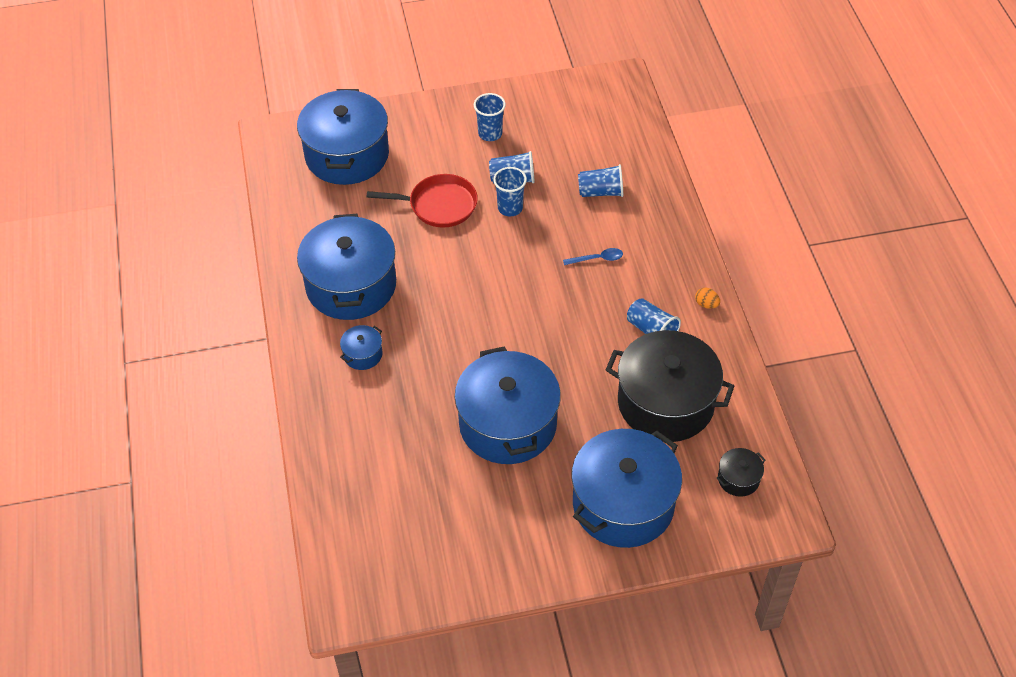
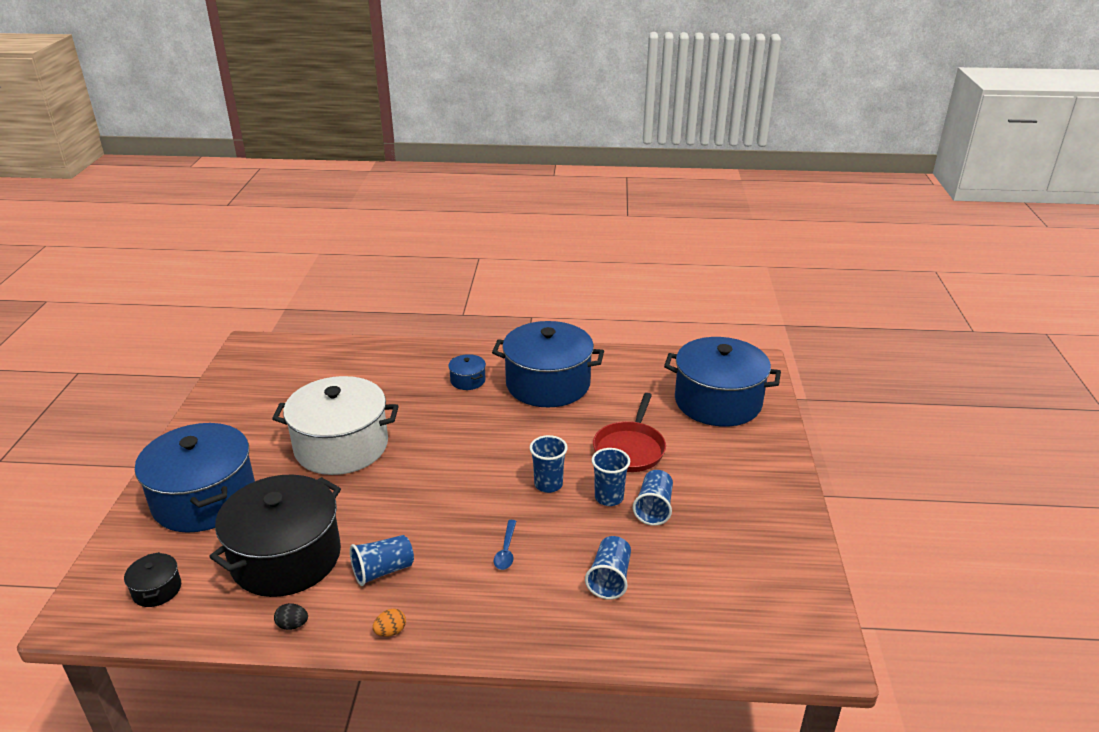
camera: 105 degrees right, 20 degrees down
(490, 134) = (732, 504): blue cup -> blue cup (548, 484)
(507, 424) = (341, 446): blue pot -> white pot
(728, 367) = (292, 625): none -> black egg

